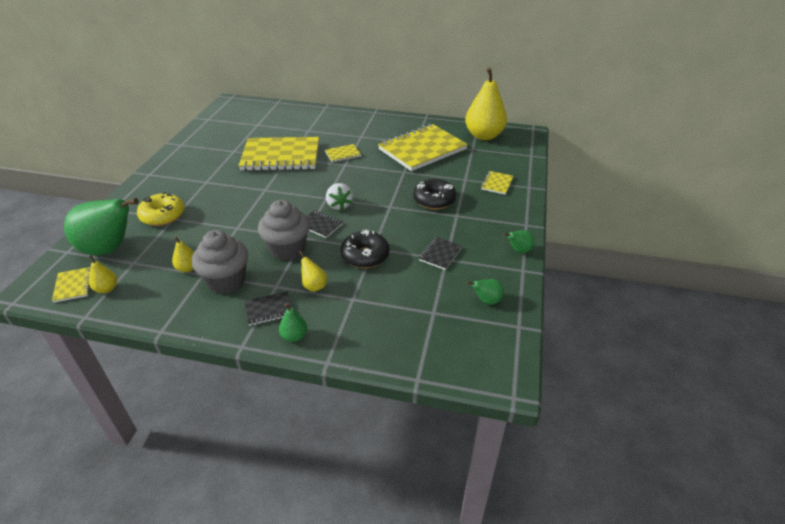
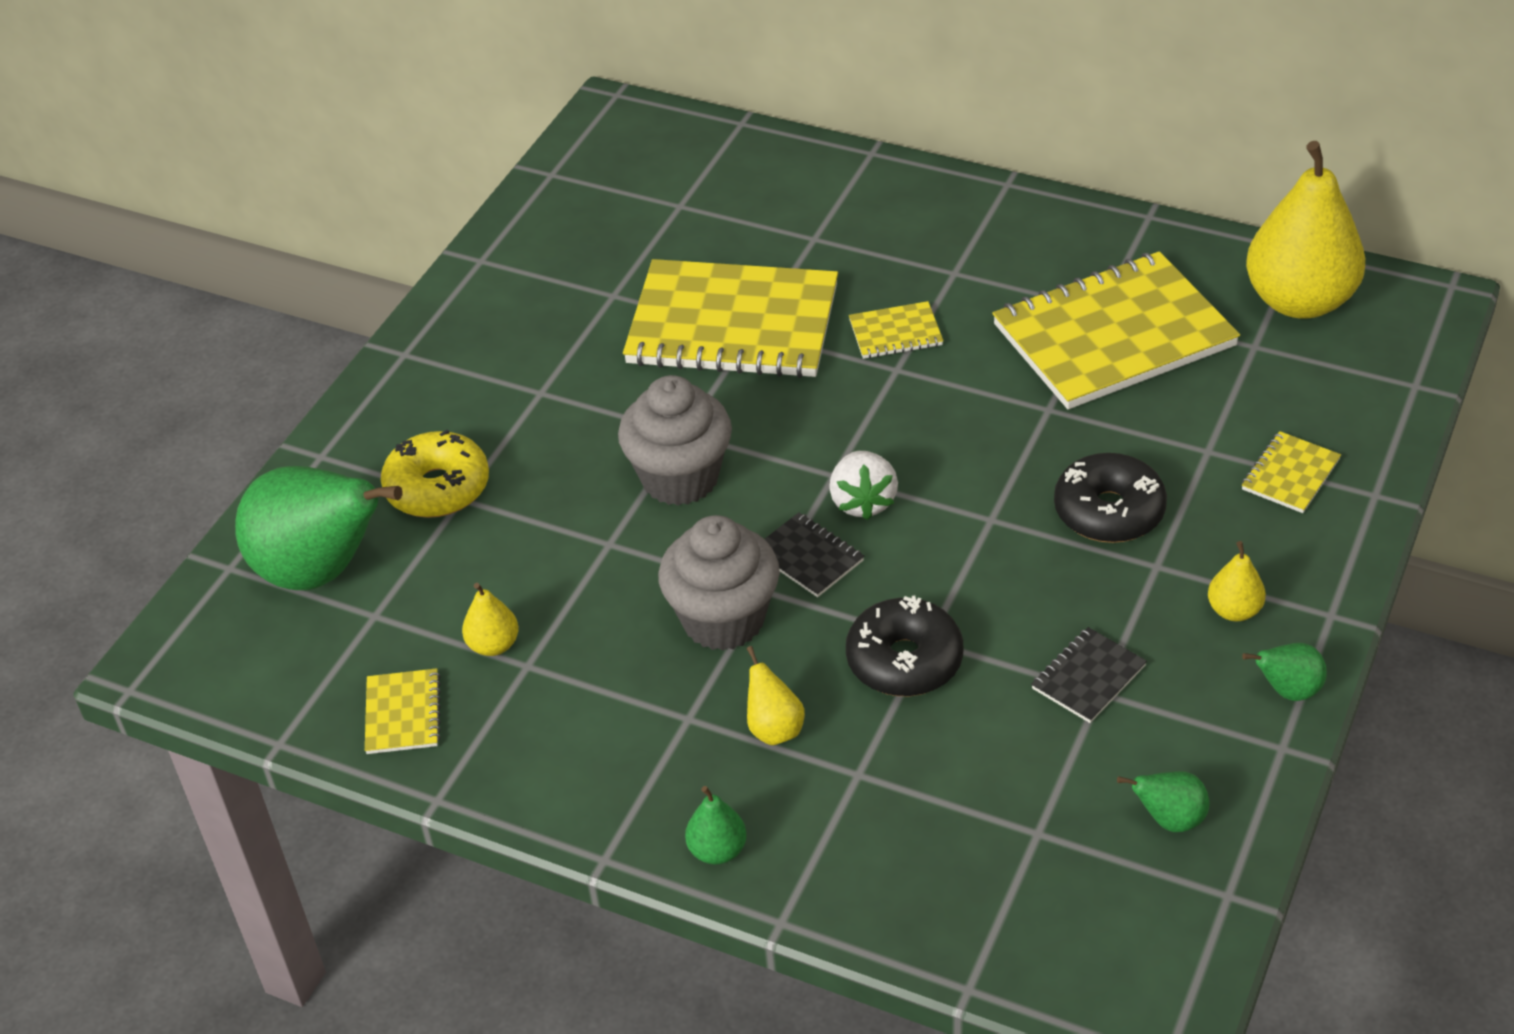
camera: 15 degrees right, 5 degrees up
(73, 285) = (250, 661): yellow notebook -> yellow notebook (403, 714)
(107, 289) = (321, 678): yellow pear -> yellow pear (1234, 610)
(226, 281) = (578, 691): grey cupcake -> grey cupcake (680, 478)
(269, 309) = (667, 776): black notebook -> none

